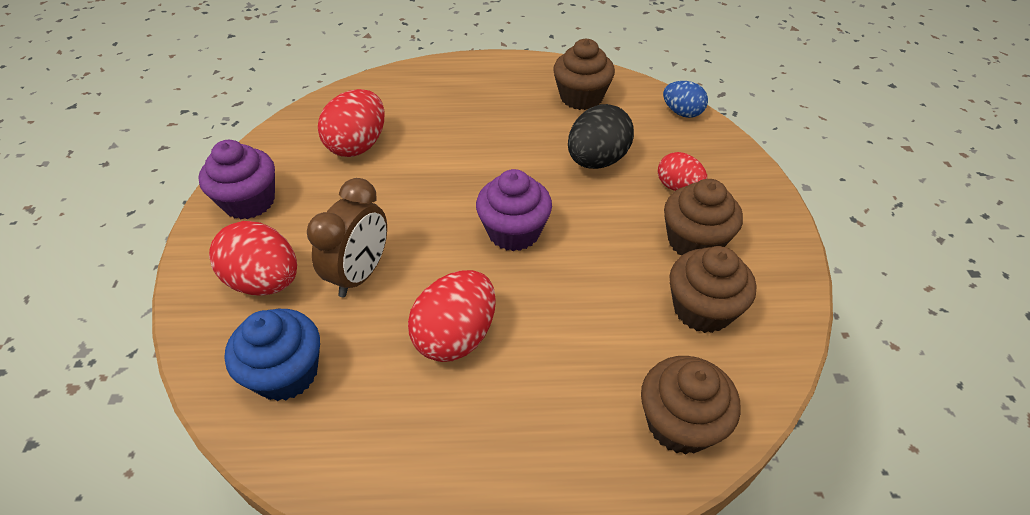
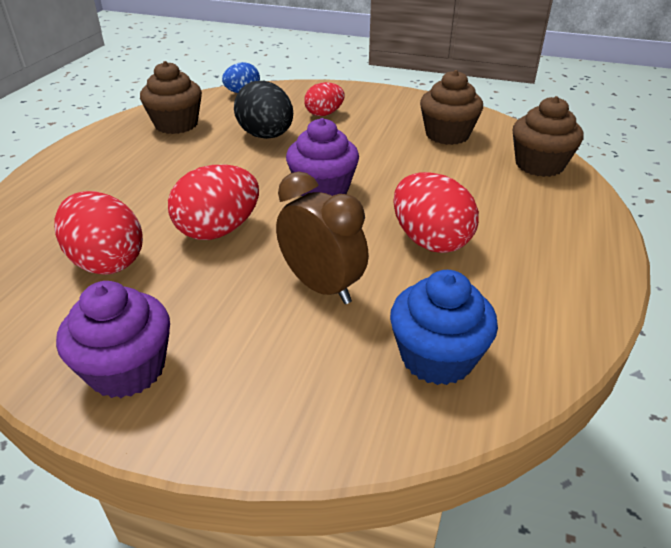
camera: 70 degrees left, 10 degrees down
(265, 281) = (290, 364): red egg -> red egg (218, 230)
(694, 241) = (383, 122): brown cupcake -> none

